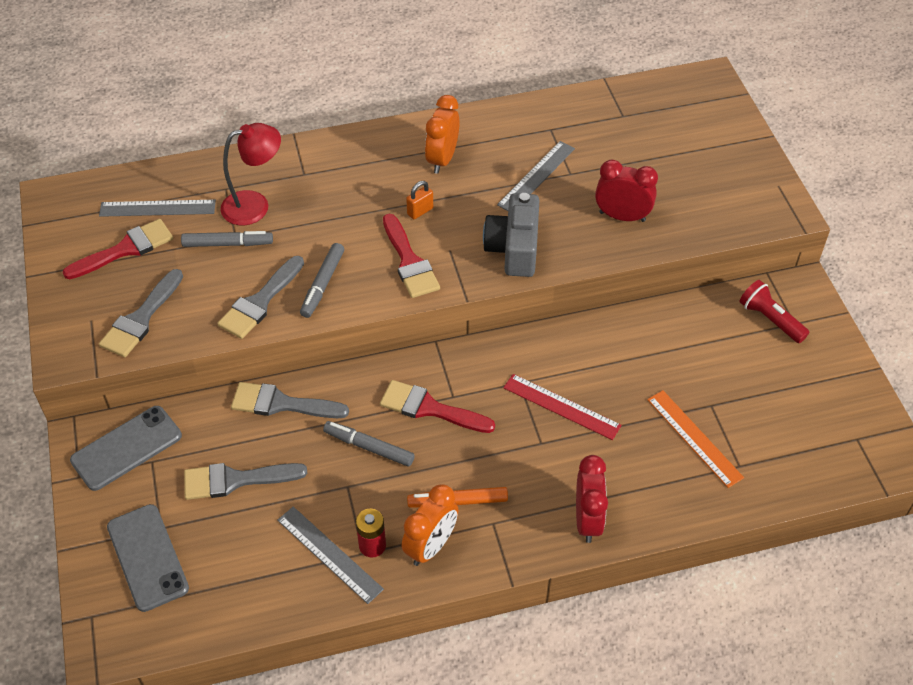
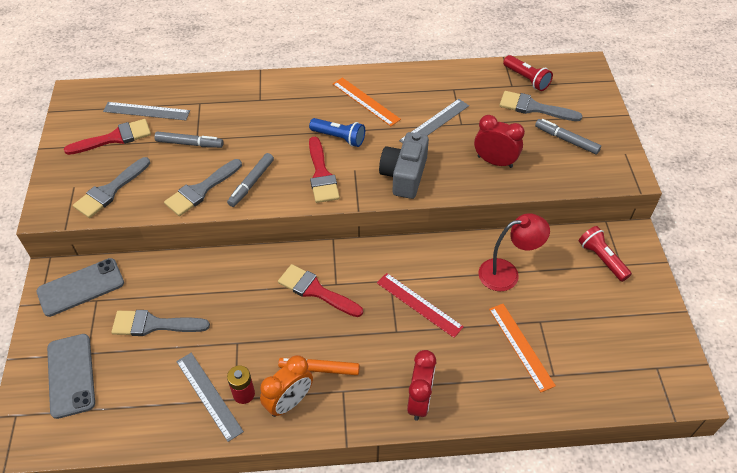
camera: 10 degrees right, 0 degrees up
(255, 205) = (218, 118): red lamp -> red lamp (507, 273)
(282, 404) = (204, 270): grey brush -> grey brush (534, 108)
(369, 447) = (261, 314): grey marker -> grey marker (566, 140)
(420, 211) = (339, 138): orange padlock -> blue flashlight
(442, 159) = (365, 101): orange clock -> orange ruler
(639, 105) = (526, 79): none -> red flashlight

